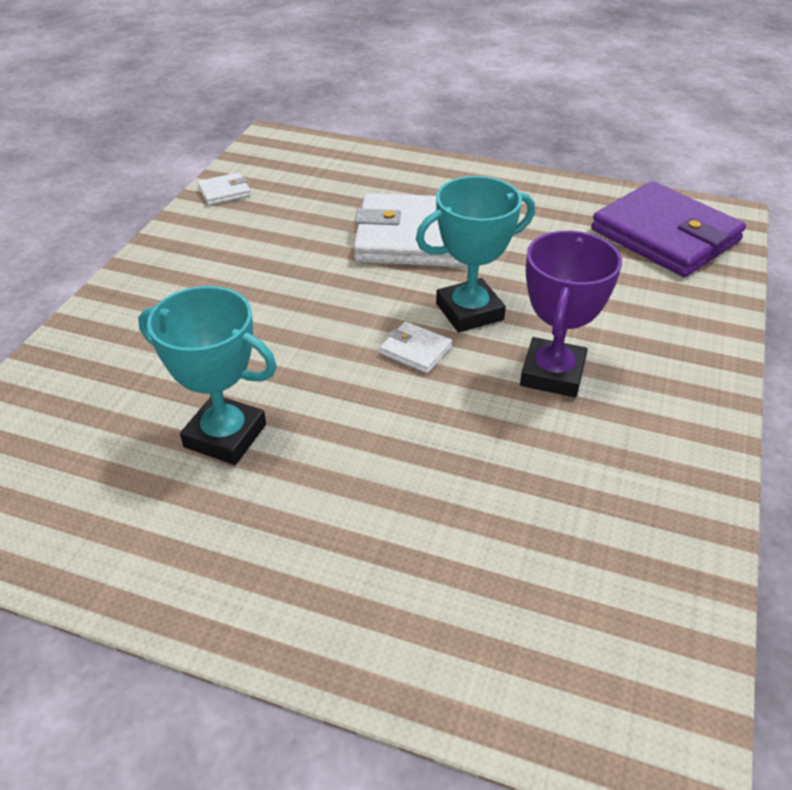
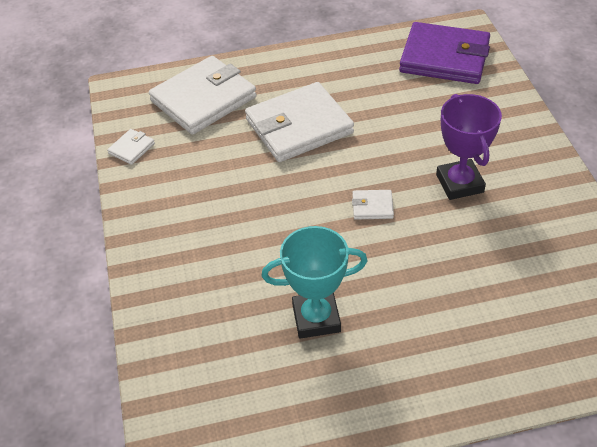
camera: 30 degrees left, 5 degrees up
(342, 176) = (203, 99): none -> white wallet
(469, 311) = (379, 165): turquoise trophy -> none

